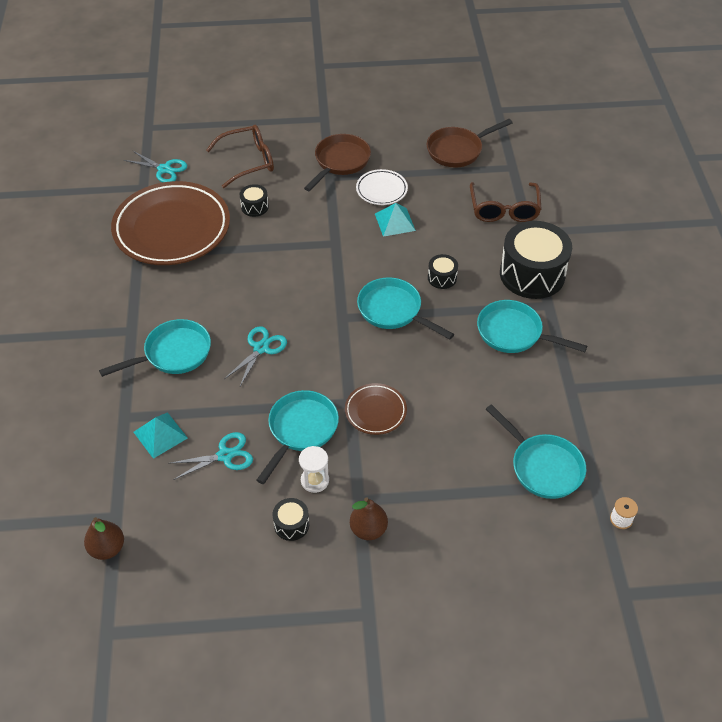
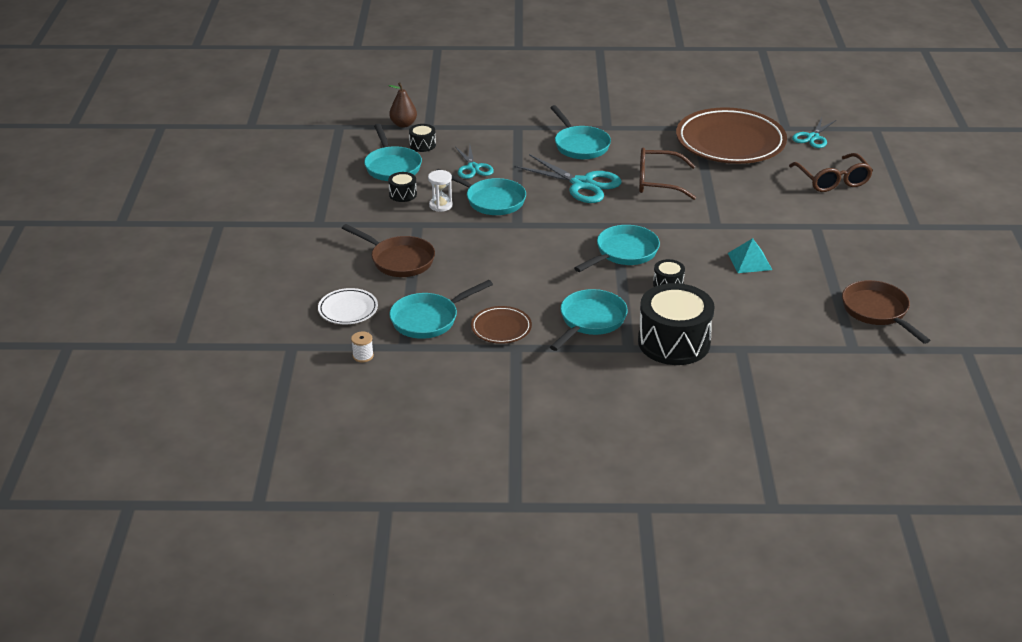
camera: 95 degrees right, 15 degrees down
(160, 435) = (498, 141): turquoise pyramid -> none
(222, 546) = (392, 166): none -> turquoise pan
(254, 207) = (764, 183): black drum -> black drum (422, 145)
(261, 348) = (582, 184): turquoise scissors -> turquoise scissors, size x1.63
(340, 162) = (841, 233): brown pan -> brown pan (399, 260)
(368, 529) = (389, 227): brown pear -> none
(375, 411) = (505, 237): brown plate -> brown plate (501, 328)
(381, 190) = (799, 256): white plate -> white plate (348, 310)
(504, 210) = (776, 334): brown glasses -> brown glasses (657, 182)

